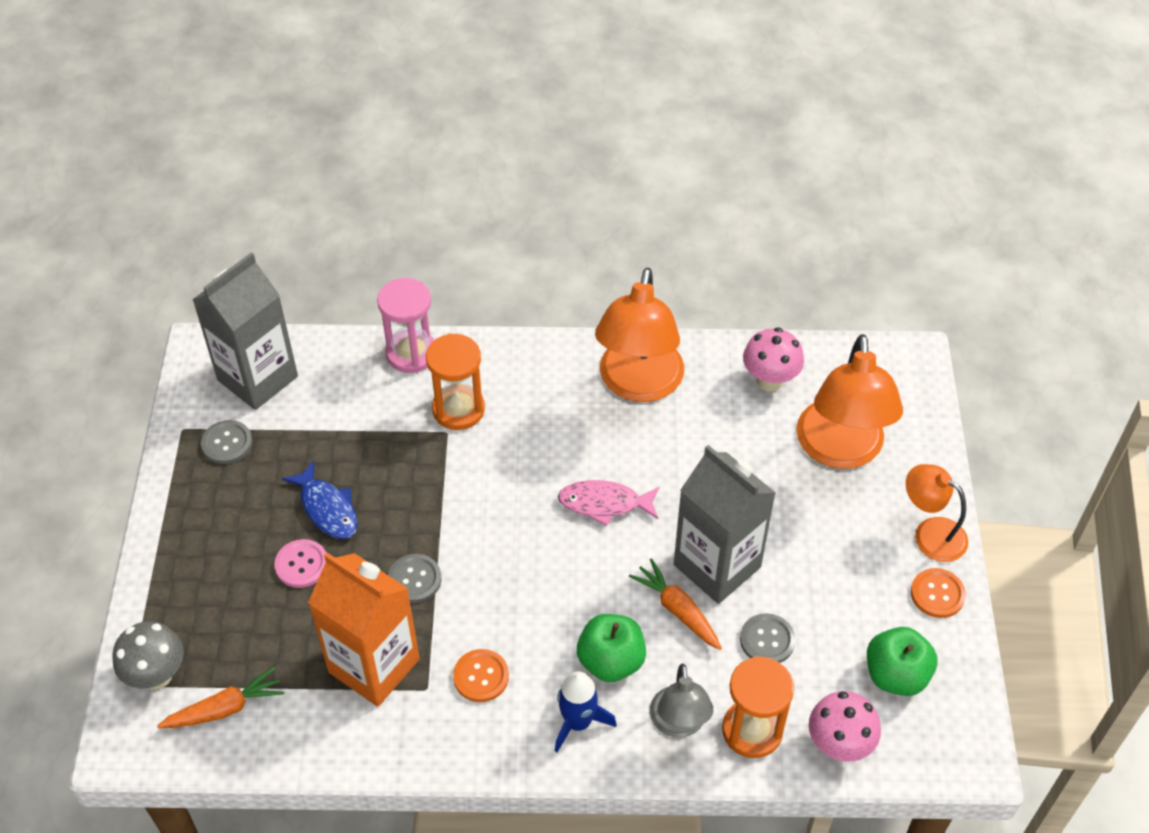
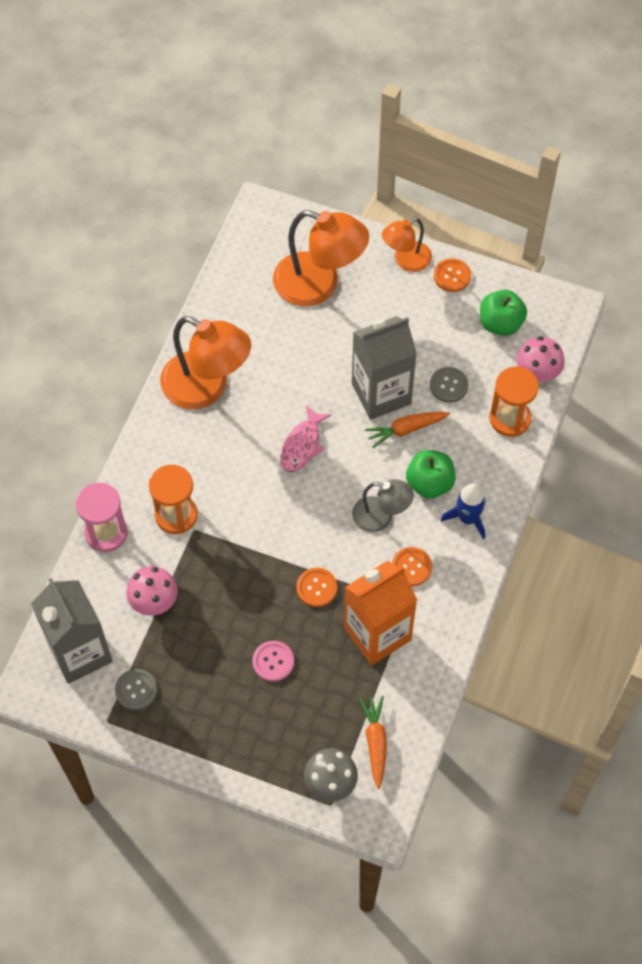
camera: 70 degrees left, 10 degrees up
(327, 508) = (230, 631): blue fish -> none
(414, 579) = (316, 588): grey button -> orange button
(679, 724) = (490, 459): grey lamp -> grey lamp (381, 517)
(769, 381) = (241, 303): pink mushroom -> pink mushroom (154, 603)

